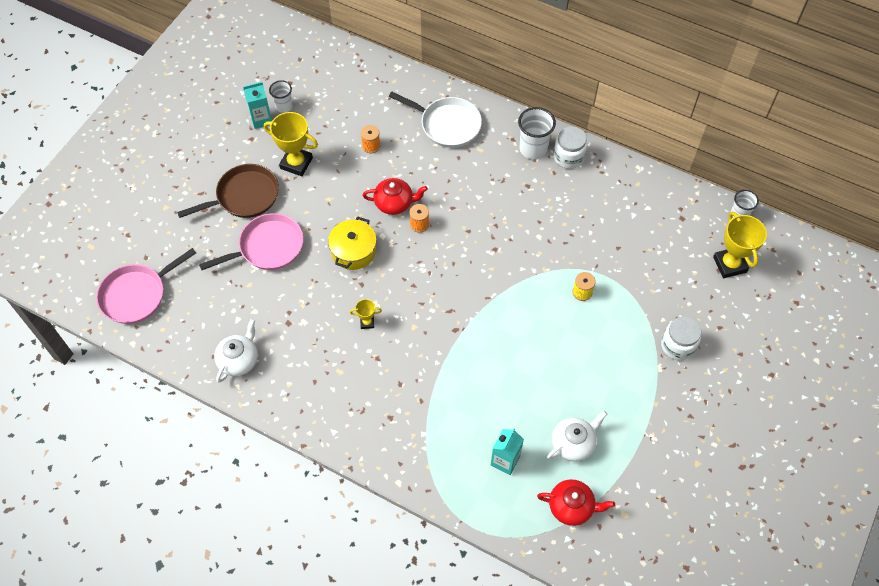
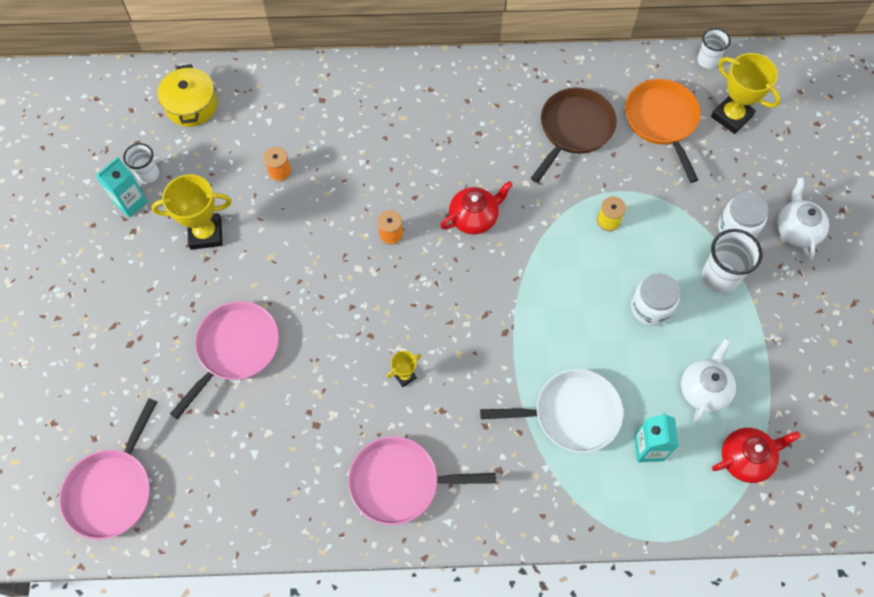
camera: 30 degrees left, 5 degrees up
(239, 360) = (287, 500): white teapot -> white teapot (796, 230)
(244, 196) = (168, 303): brown pan -> brown pan (574, 129)
(319, 389) = (400, 482): none -> pink pan
(353, 251) = (337, 302): yellow pot -> yellow pot (191, 105)
(394, 203) = (348, 224): red teapot -> red teapot (474, 217)
(447, 125) = (349, 107): white pan -> white pan (571, 414)
(533, 149) = (458, 90): white cup -> white cup (719, 277)
(568, 157) = (501, 81): white jar -> white jar (651, 307)
(672, 242) = (662, 121): none -> orange pan

